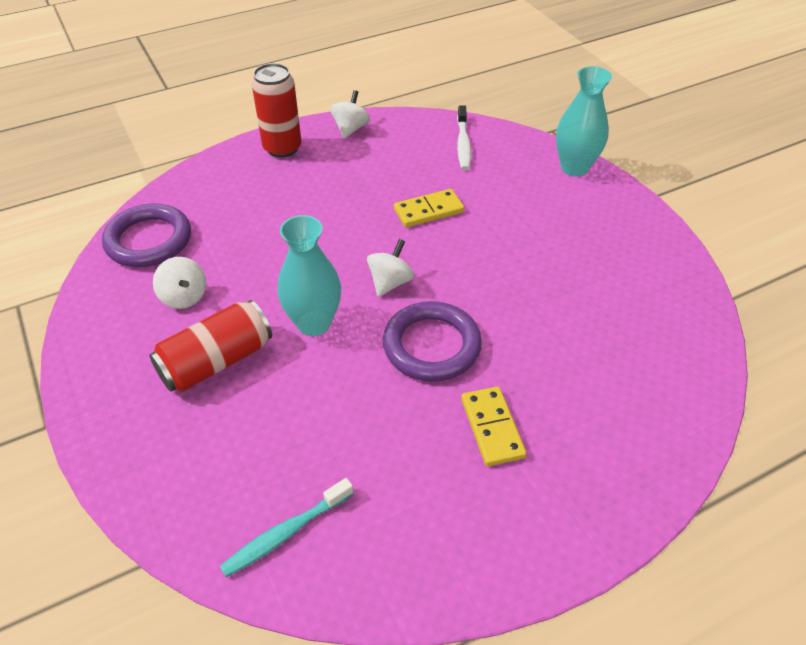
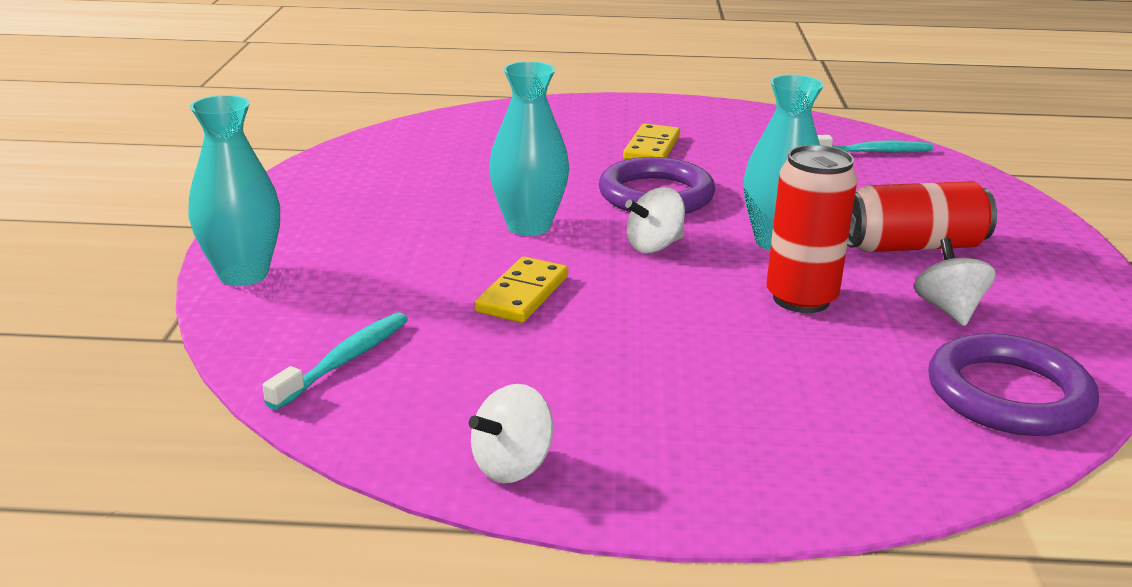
camera: 150 degrees left, 20 degrees down
(282, 148) = (689, 476): red can -> red can (801, 299)
(428, 210) = (523, 294): yellow domino -> yellow domino turned 75 degrees counterclockwise
(463, 144) = (345, 360): white toothbrush -> turquoise toothbrush
(482, 268) = (529, 226): none -> turquoise vase

